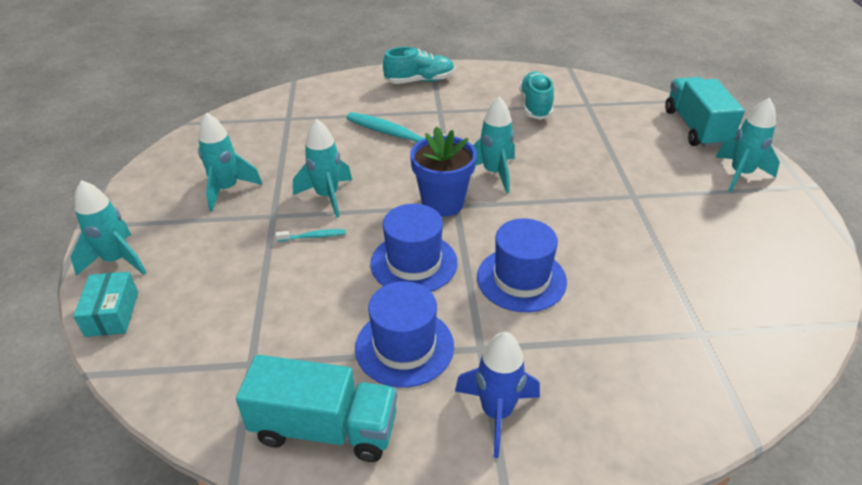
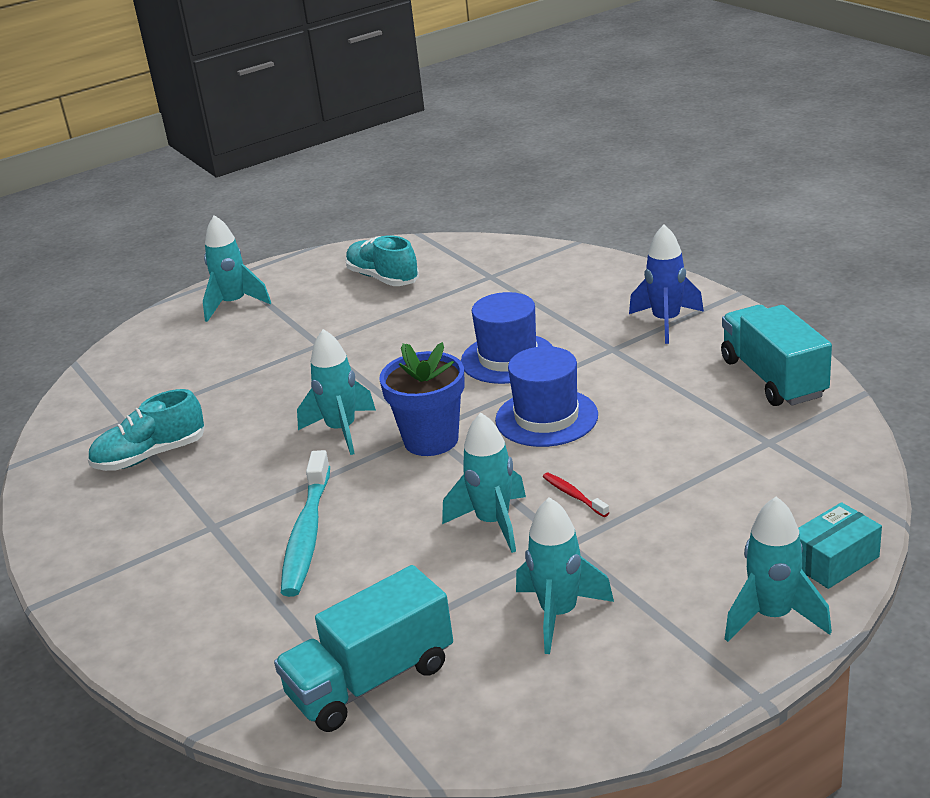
camera: 115 degrees left, 10 degrees down
(313, 236) = (573, 495): turquoise toothbrush -> red toothbrush
(404, 346) = (654, 380): blue hat -> none
(420, 81) = (121, 584): turquoise shoe -> turquoise shoe (383, 278)
(696, 128) = (146, 344): turquoise truck -> turquoise truck (371, 680)

